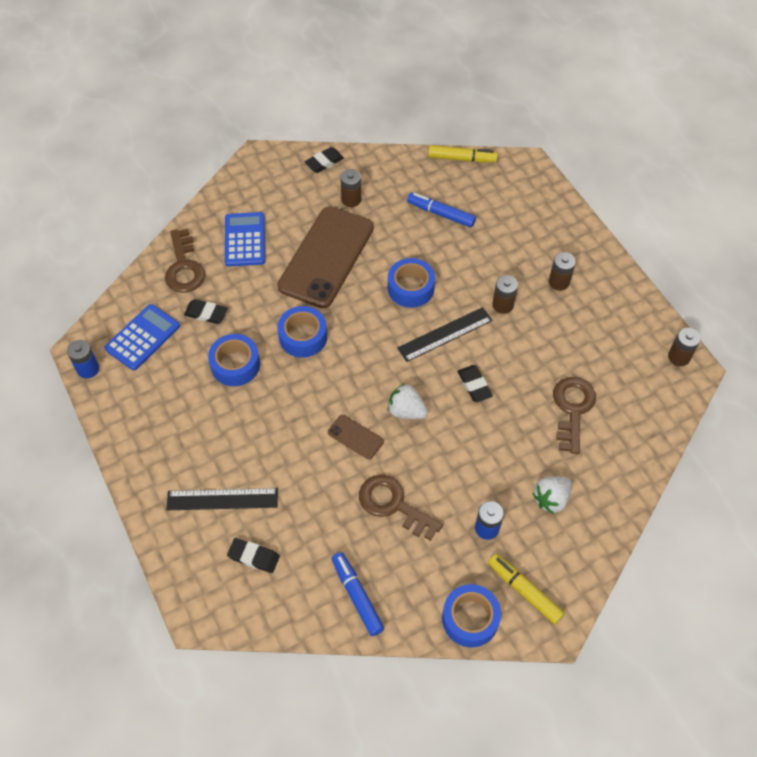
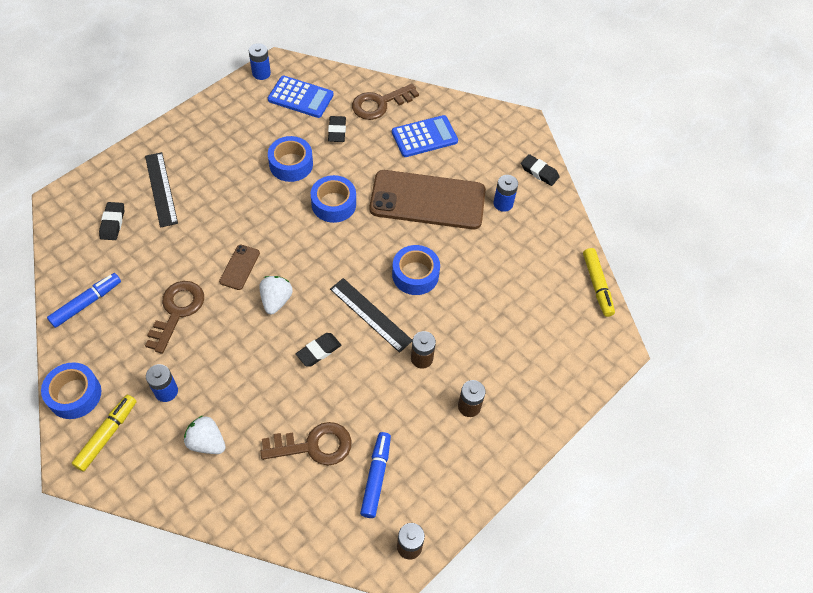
camera: 70 degrees right, 0 degrees up
(351, 199) = (503, 203): brown battery -> blue battery
(441, 214) = (516, 281): blue marker -> blue marker (376, 477)

